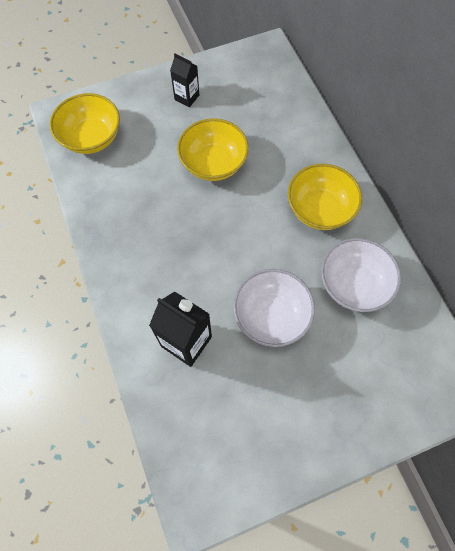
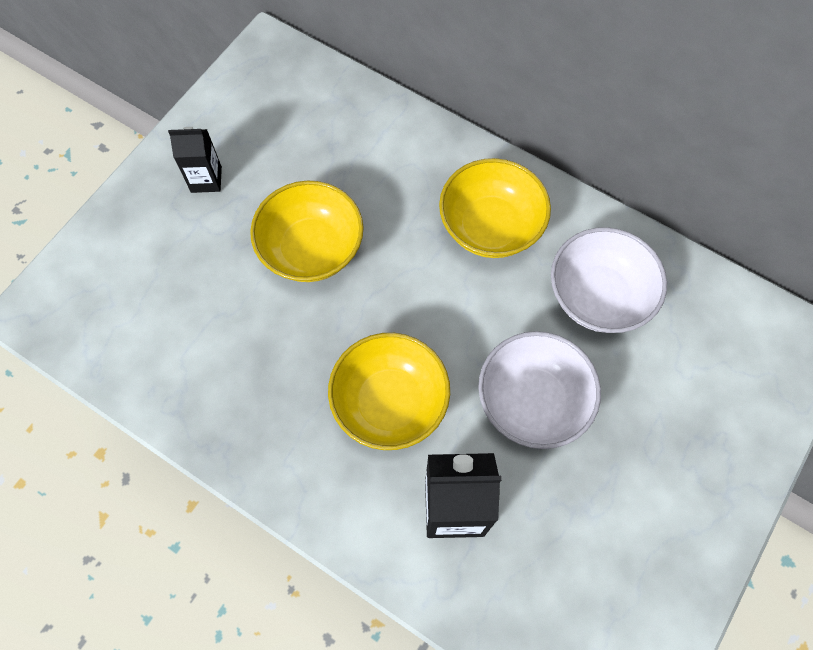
camera: 35 degrees left, 0 degrees up
(91, 138) = (111, 317): yellow bowl -> yellow bowl (390, 402)

